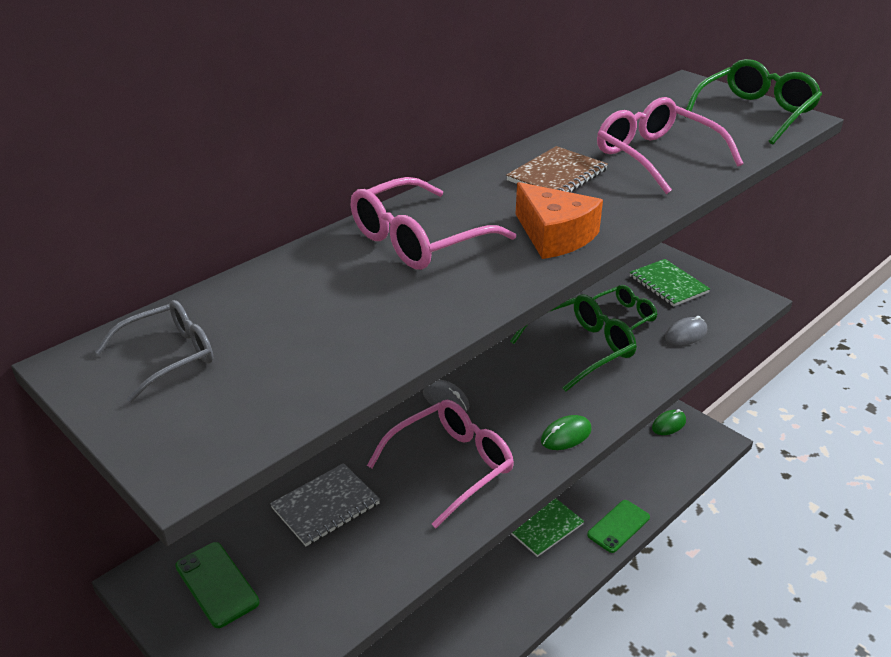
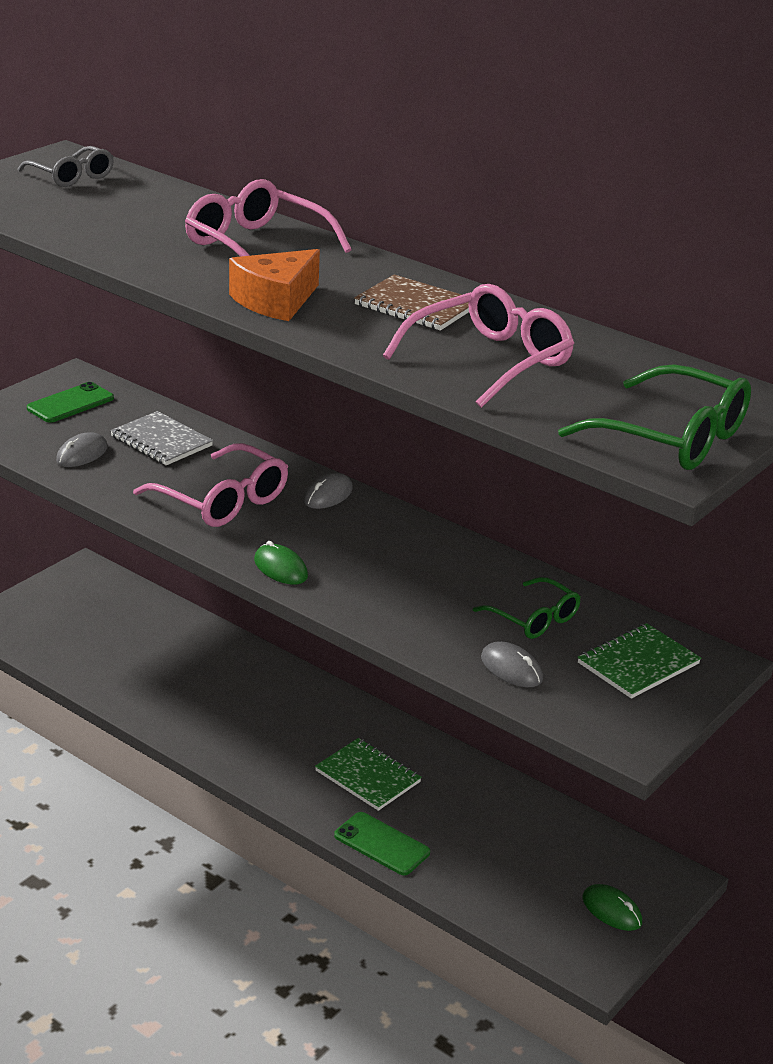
camera: 80 degrees right, 5 degrees down
(342, 572) = (82, 454): none -> grey mouse
(581, 349) = (450, 584): green glasses -> none

